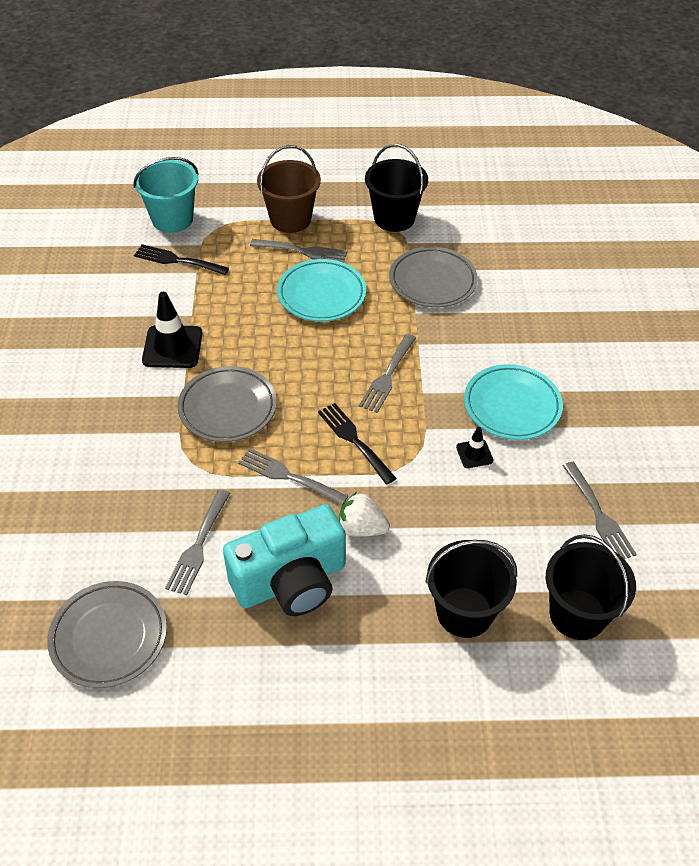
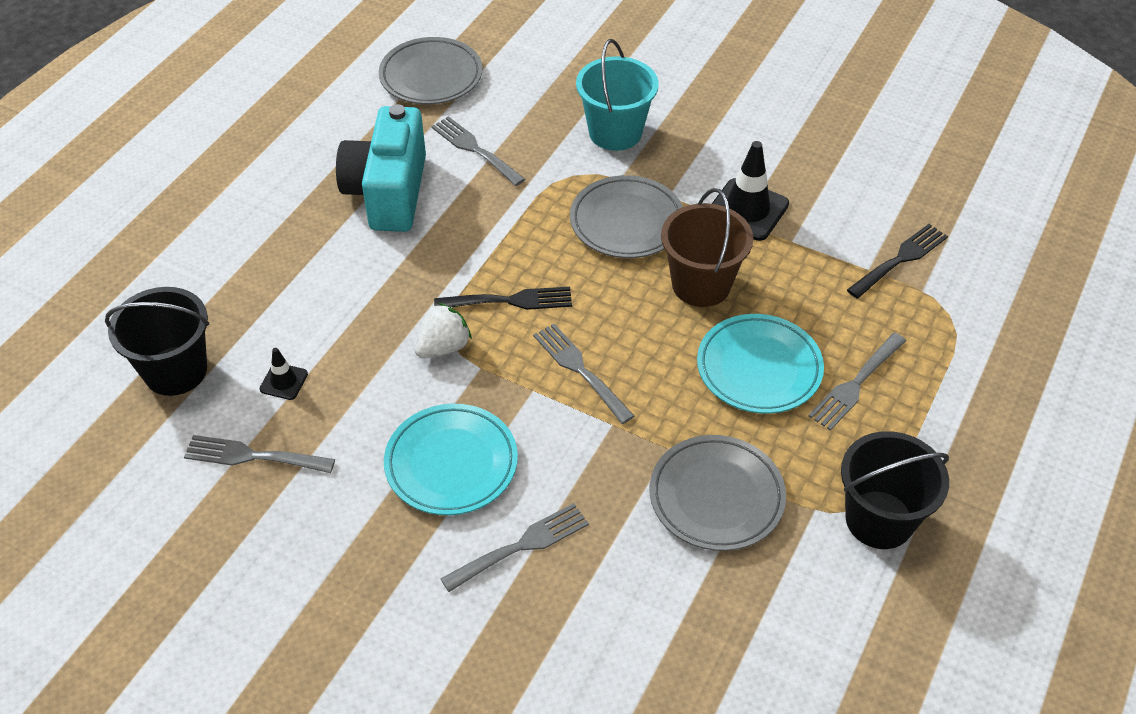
camera: 120 degrees right, 0 degrees up
(172, 219) = (989, 280): turquoise bucket -> turquoise bucket (615, 132)
(288, 476) = (504, 234): grey fork -> grey fork (521, 546)
(290, 219) = (933, 398): brown bucket -> brown bucket (701, 284)
(361, 528) = (401, 261): white strawberry -> white strawberry (443, 347)
(464, 612) = (254, 291): black bucket -> none
(474, 454) = (414, 391): black traffic cone -> black traffic cone (284, 381)

